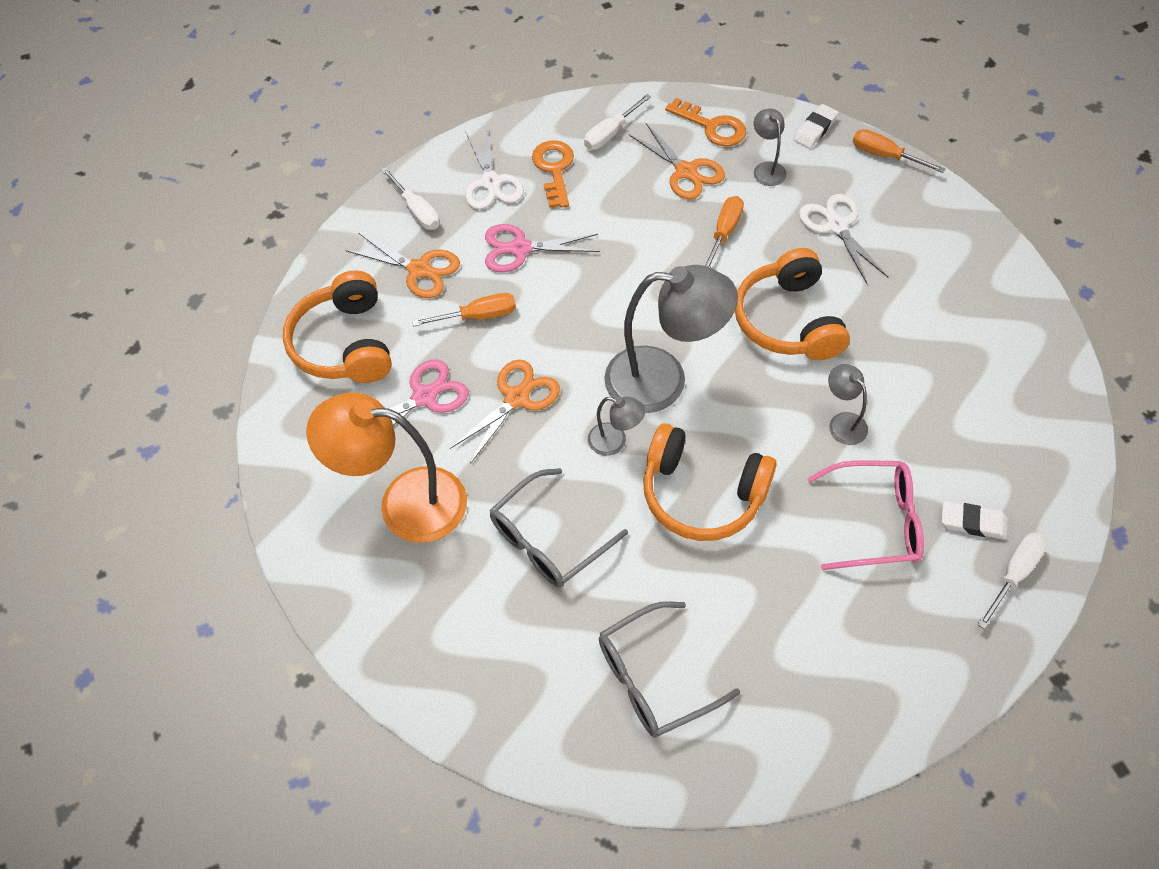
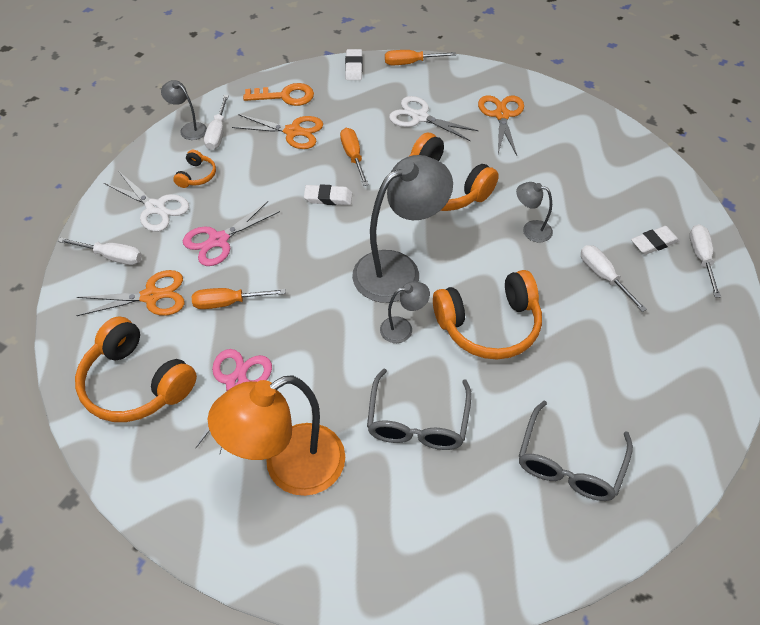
camera: 40 degrees left, 5 degrees down
(478, 316) = (228, 303): orange screwdriver -> orange screwdriver turned 135 degrees counterclockwise
(517, 398) = (307, 341): orange scissors -> orange scissors (501, 115)
(554, 169) = (197, 175): orange key -> orange headphones
(660, 264) = (328, 198): none -> white eraser
(766, 169) = (345, 105): grey lamp -> grey lamp (189, 129)
(875, 522) = (603, 276): pink glasses -> white screwdriver

